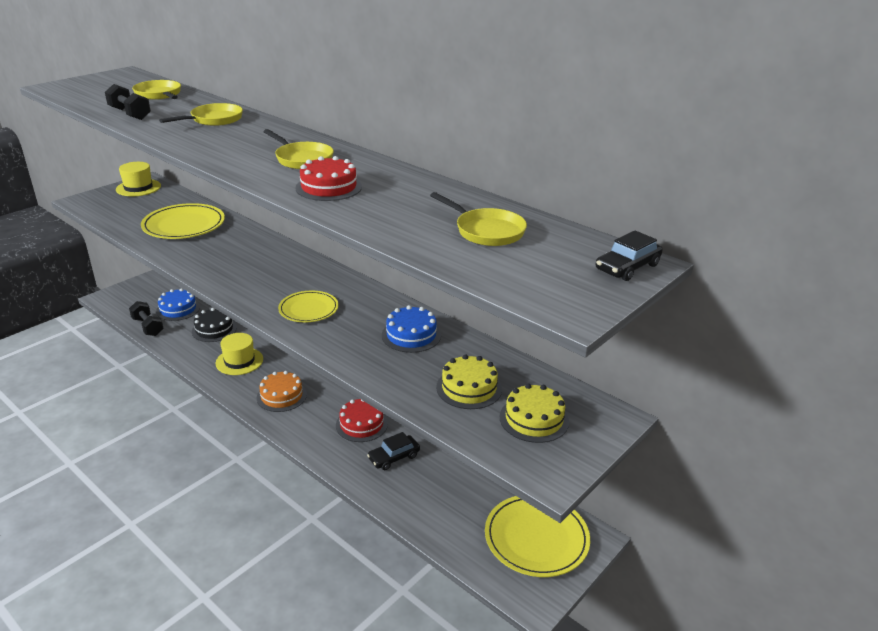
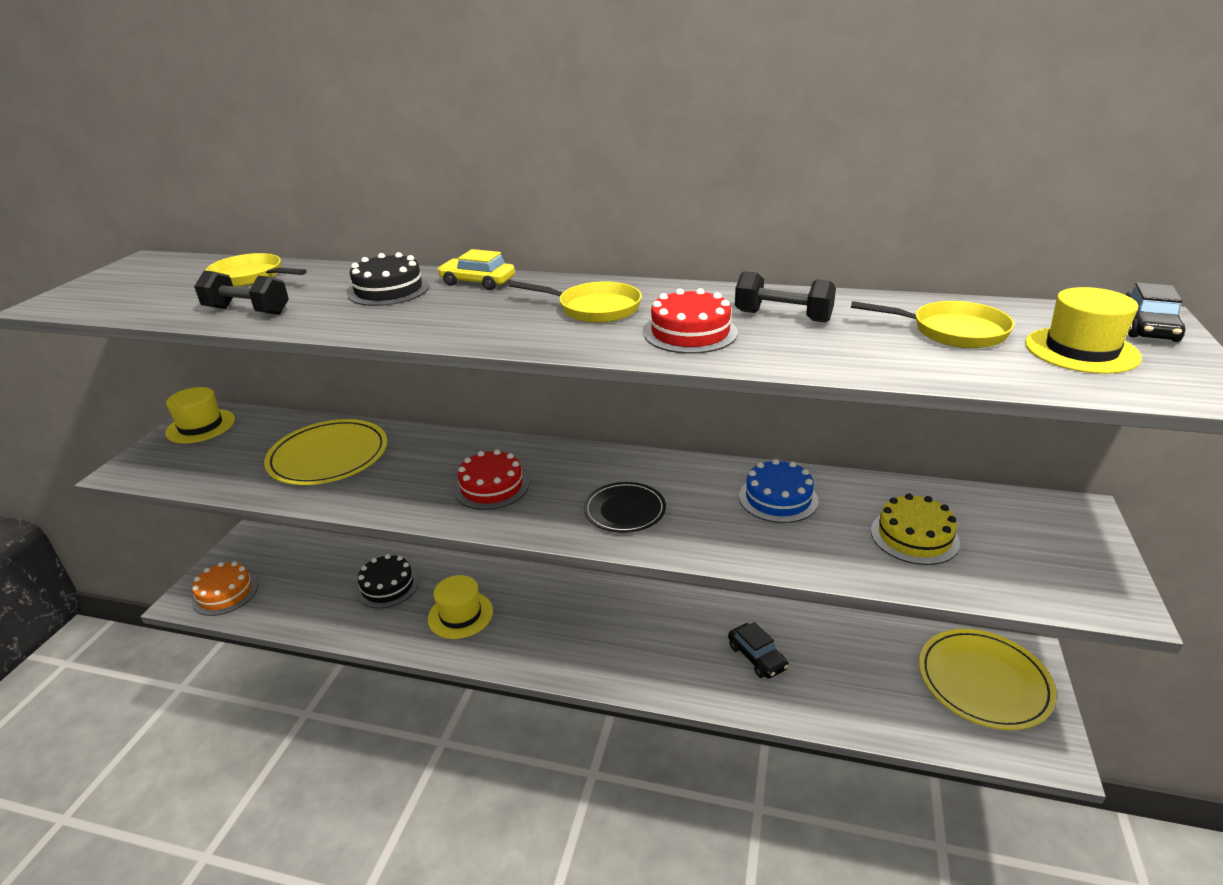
camera: 25 degrees left, 0 degrees up
(148, 327) = (288, 617): black dumbbell -> black dumbbell (782, 316)
(178, 309) = (311, 577): blue cake -> none
(214, 120) = (388, 290): yellow pan -> black cake
(267, 127) = (478, 282): none -> yellow car
(281, 396) = (556, 638): orange cake -> orange cake (225, 593)
(308, 309) = (624, 510): yellow plate -> black plate
(361, 424) = (683, 633): red cake -> red cake (491, 487)
(394, 457) = (757, 657): black car -> black car turned 60 degrees counterclockwise
(534, 419) = (1018, 545): yellow cake -> none
(546, 266) = (1081, 350): none -> yellow hat

